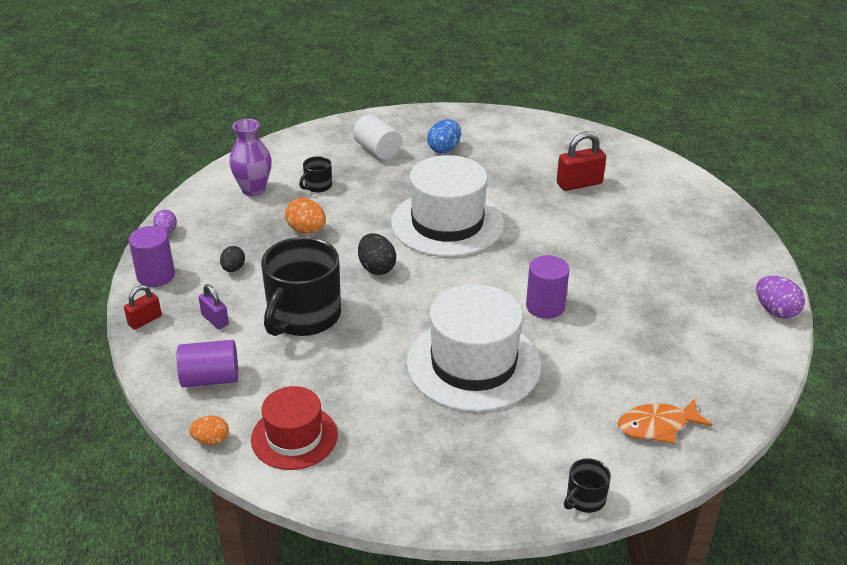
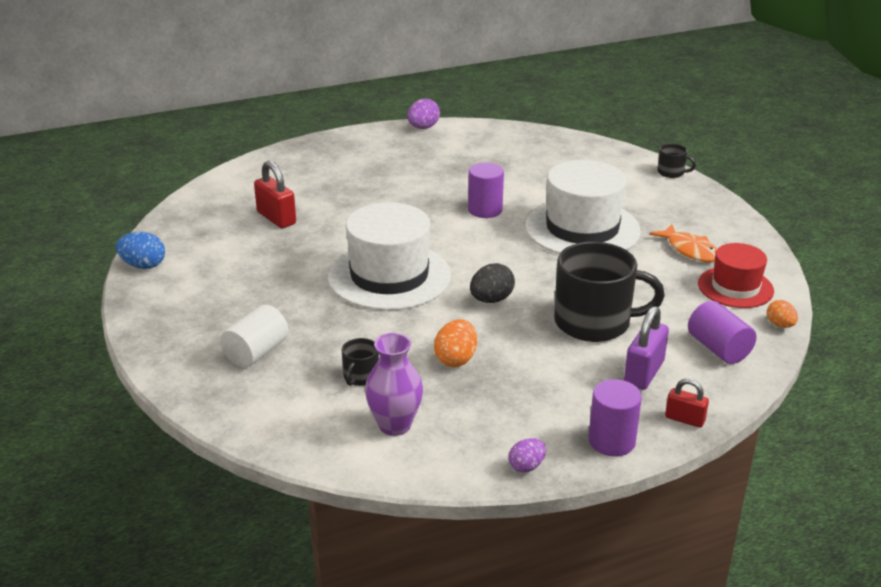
camera: 110 degrees left, 5 degrees down
(215, 320) = (644, 373): purple padlock -> purple padlock, size x1.62
(233, 269) = (558, 388): black egg -> none
(317, 186) = (360, 376): black mug -> black mug turned 90 degrees clockwise
(444, 149) = (235, 306): blue egg -> blue egg (143, 265)
(657, 426) = (583, 157): orange fish -> orange fish (689, 250)

